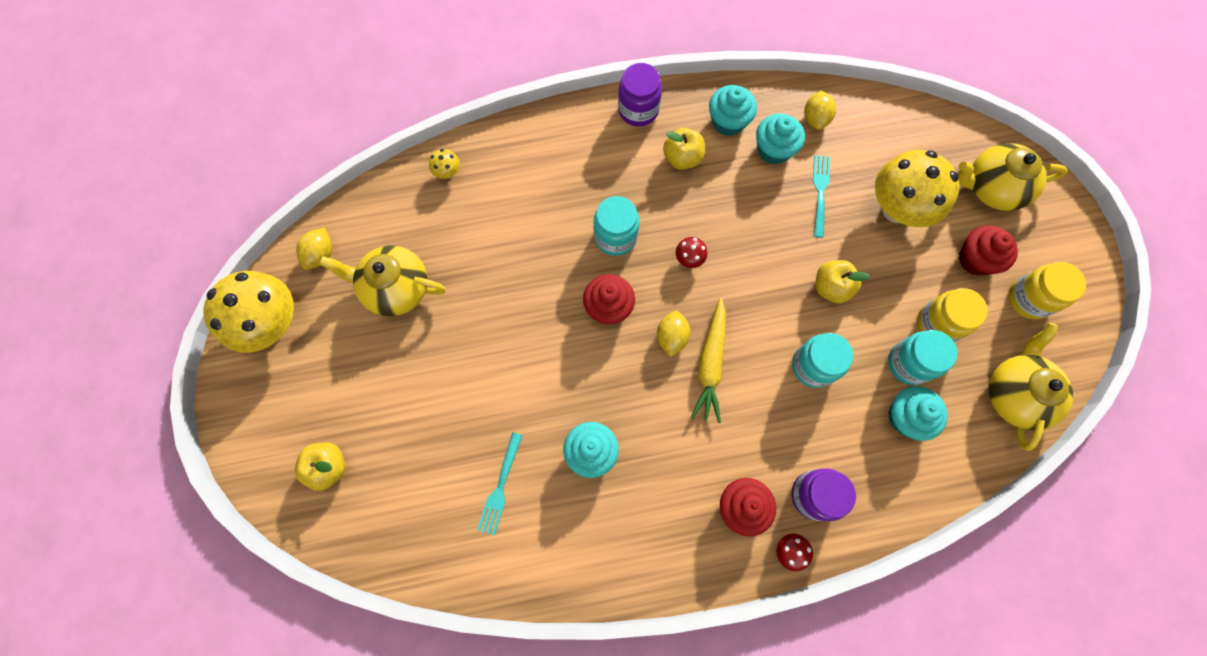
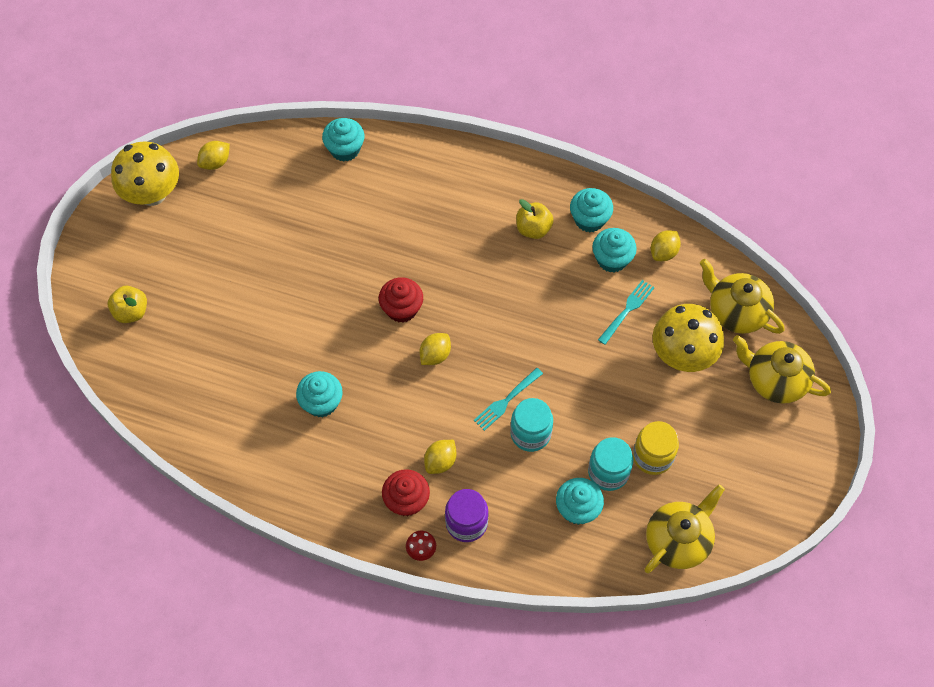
camera: 30 degrees right, 10 degrees down
(395, 288) = (254, 213): yellow teapot -> yellow teapot (736, 311)
(447, 172) = (345, 149): yellow mushroom -> turquoise cupcake
(500, 487) = (241, 390): turquoise fork -> turquoise fork (506, 400)
(615, 237) = (441, 261): turquoise jar -> none
(638, 110) = (523, 175): purple jar -> none
(689, 258) = (487, 306): red mushroom -> none
(710, 364) = (451, 389): yellow carrot -> none
(748, 445) = (440, 461): none -> yellow lemon
(831, 287) = (585, 385): yellow apple -> none
(975, 259) = (720, 426): red cupcake -> none
(1028, 299) = (743, 478): yellow jar -> none

